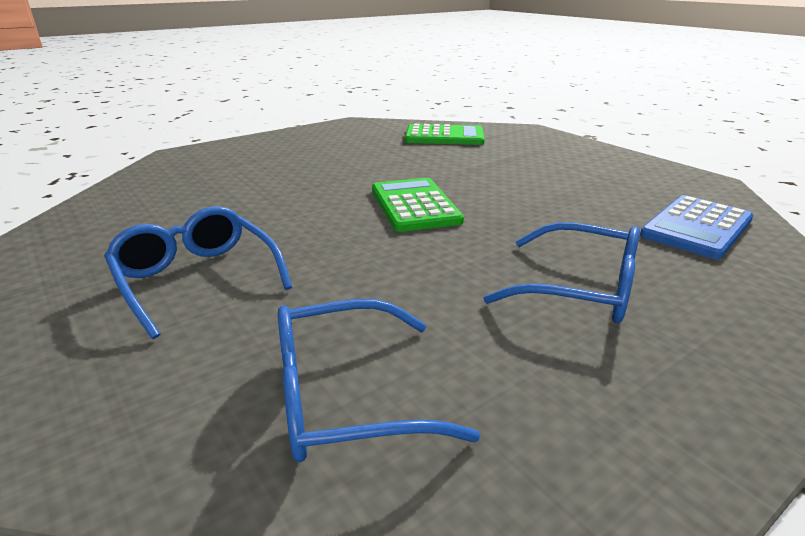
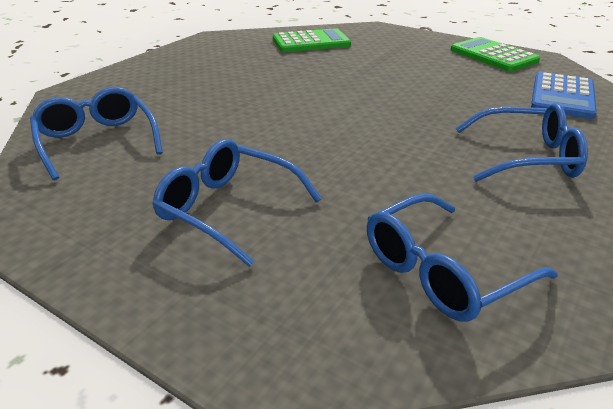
camera: 20 degrees left, 5 degrees up
(154, 198) = (97, 141): none -> blue glasses
(414, 205) = (347, 111): green calculator -> green calculator (493, 55)

